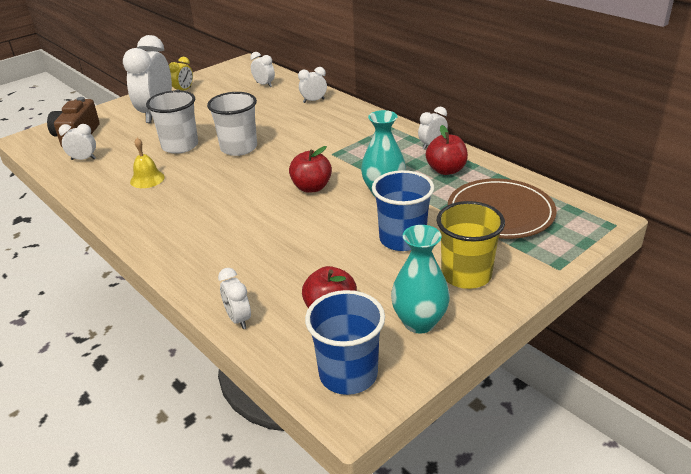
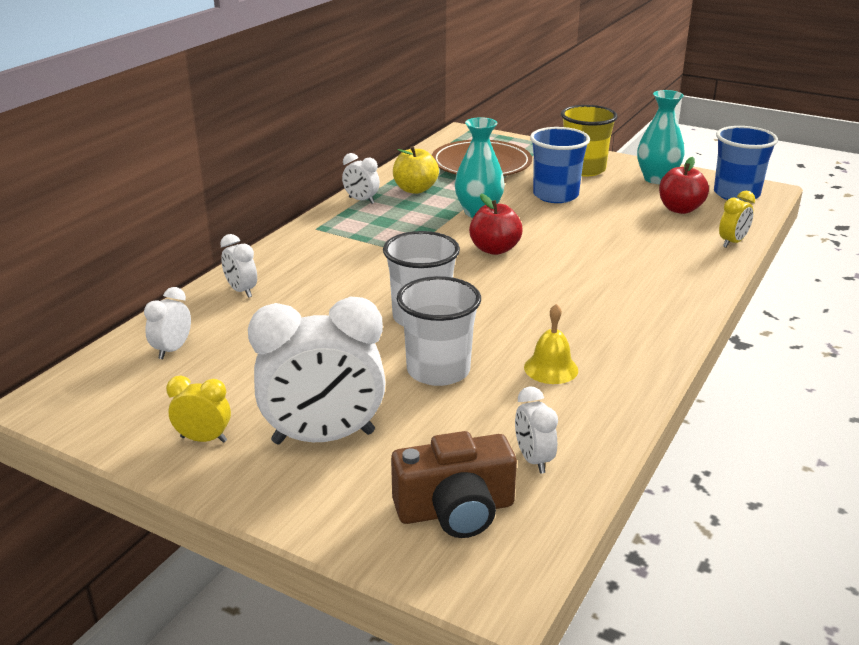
camera: 110 degrees left, 5 degrees down
(238, 319) = (732, 242): white clock -> yellow clock
(446, 170) = (415, 189): red apple -> yellow apple

